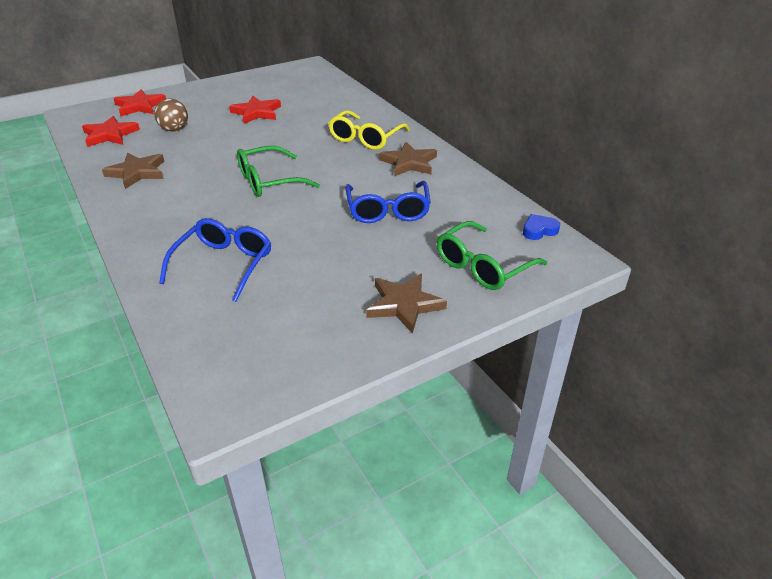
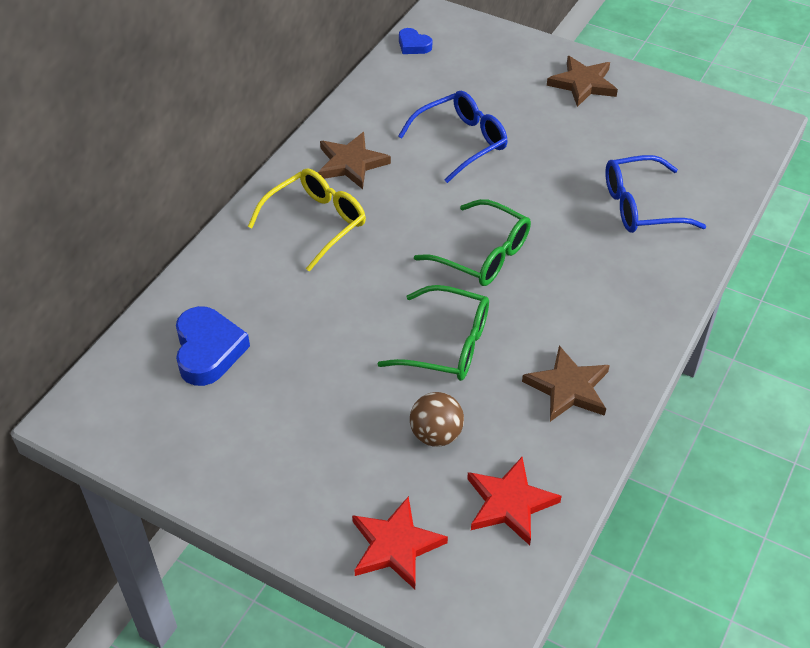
camera: 120 degrees left, 10 degrees up
(257, 113) = (315, 373): red star -> none
(308, 94) = (208, 350): none -> blue heart
(365, 138) = (316, 223): yellow glasses -> yellow glasses turned 45 degrees counterclockwise
(482, 266) = (496, 61): green glasses -> green glasses (447, 345)

